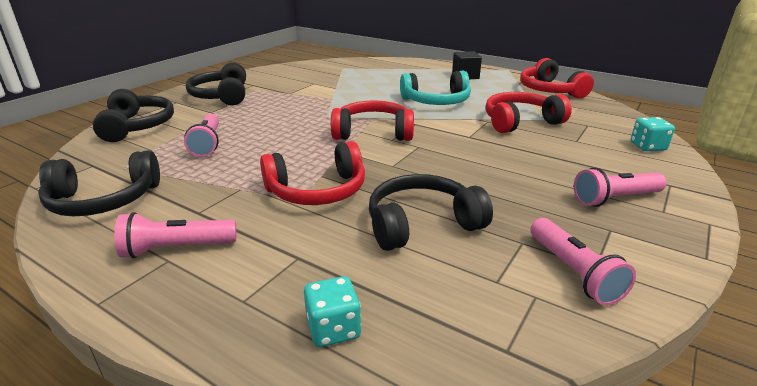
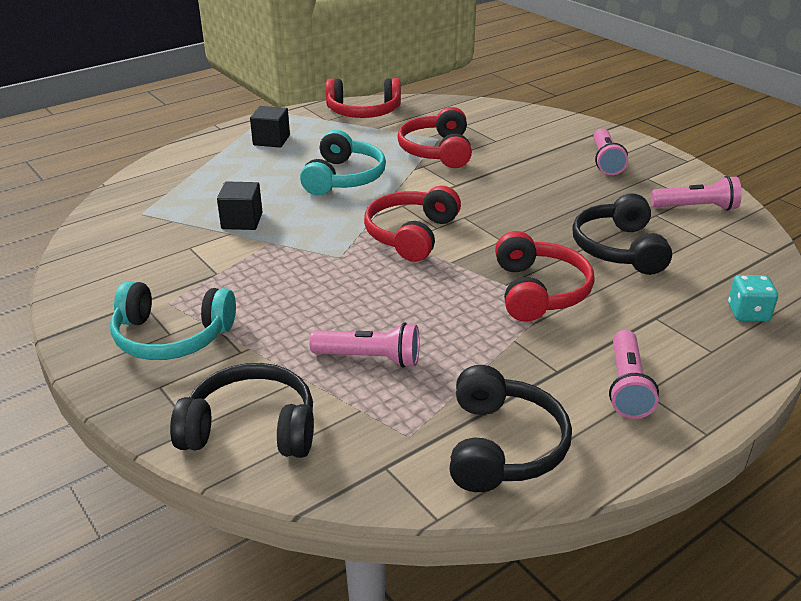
camera: 70 degrees left, 5 degrees up
(222, 96) = (172, 336): black headphones -> turquoise headphones
(352, 88) = (242, 221): none -> black cube
(647, 147) = (524, 118): turquoise dice -> none

